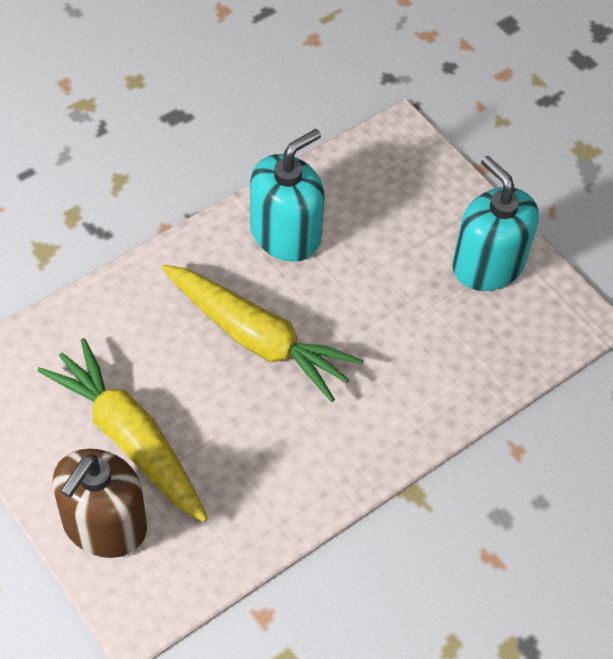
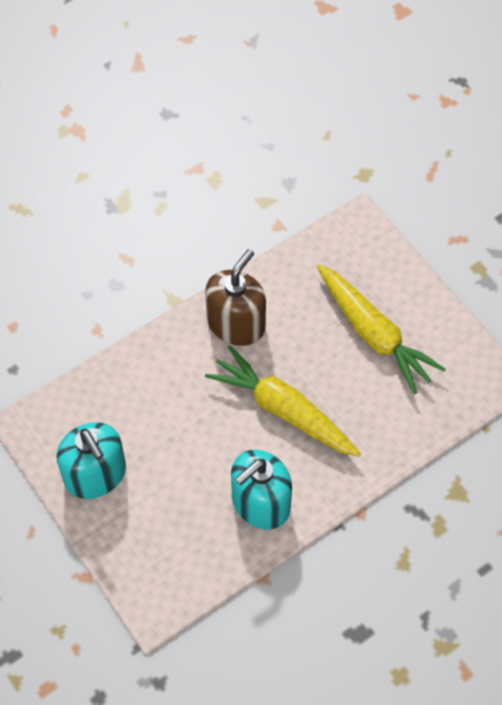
camera: 175 degrees left, 5 degrees up
(104, 524) = (385, 277): brown soap dispenser -> brown soap dispenser (236, 323)

